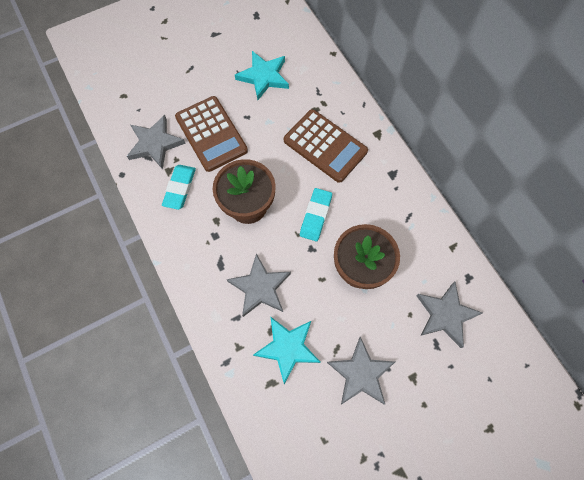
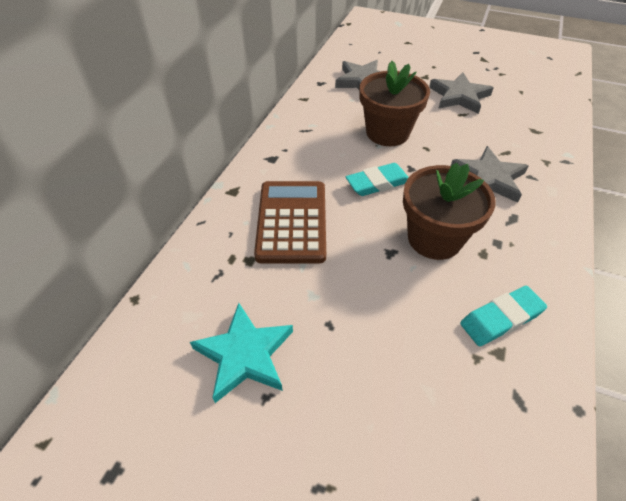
camera: 130 degrees left, 20 degrees down
(155, 144) = (491, 408): grey star -> none
(211, 134) = (397, 346): brown calculator -> none
(288, 348) = (502, 136): turquoise star -> none

